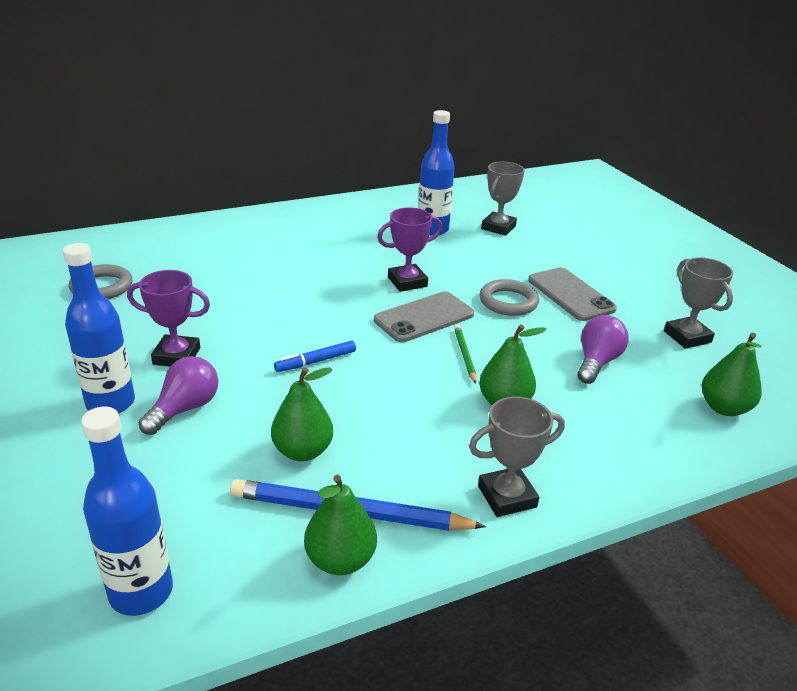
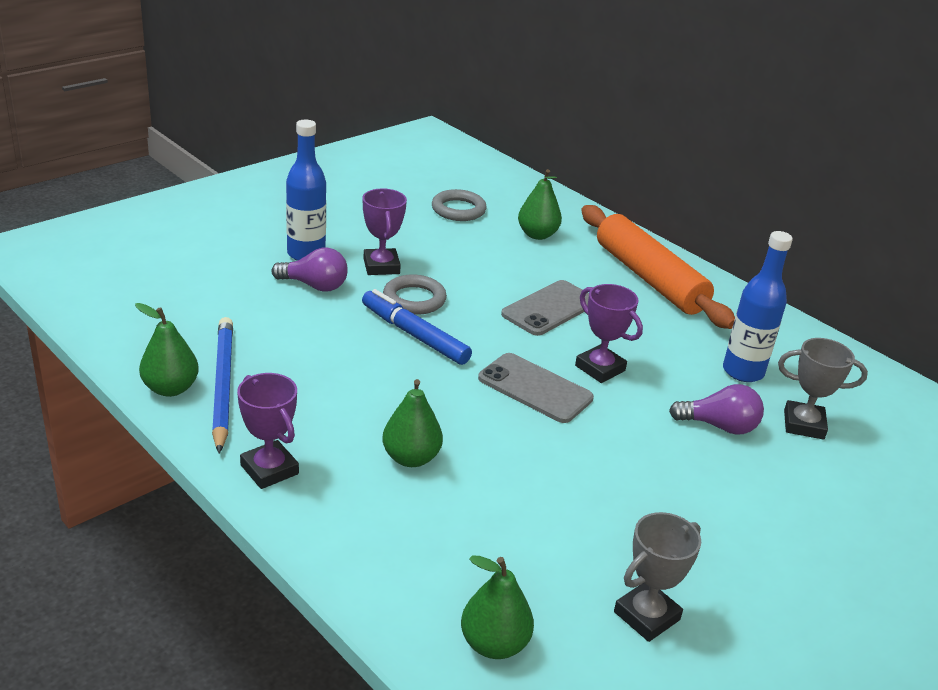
camera: 70 degrees right, 0 degrees up
(141, 592) = (124, 313): blue bottle -> none
(292, 229) = (649, 278): none -> orange rolling pin
(303, 451) = (286, 350): green pear -> green pear (537, 235)
(316, 361) = (414, 335): blue marker -> blue marker, size x1.66
(464, 355) = (480, 423): green pencil -> none
(507, 496) = (269, 469): grey trophy -> purple trophy
(508, 302) = (614, 447): grey ring -> grey ring (414, 299)
(570, 294) = (674, 500): grey phone -> grey phone (549, 308)
(596, 362) = (528, 526): purple light bulb -> purple light bulb (719, 426)

